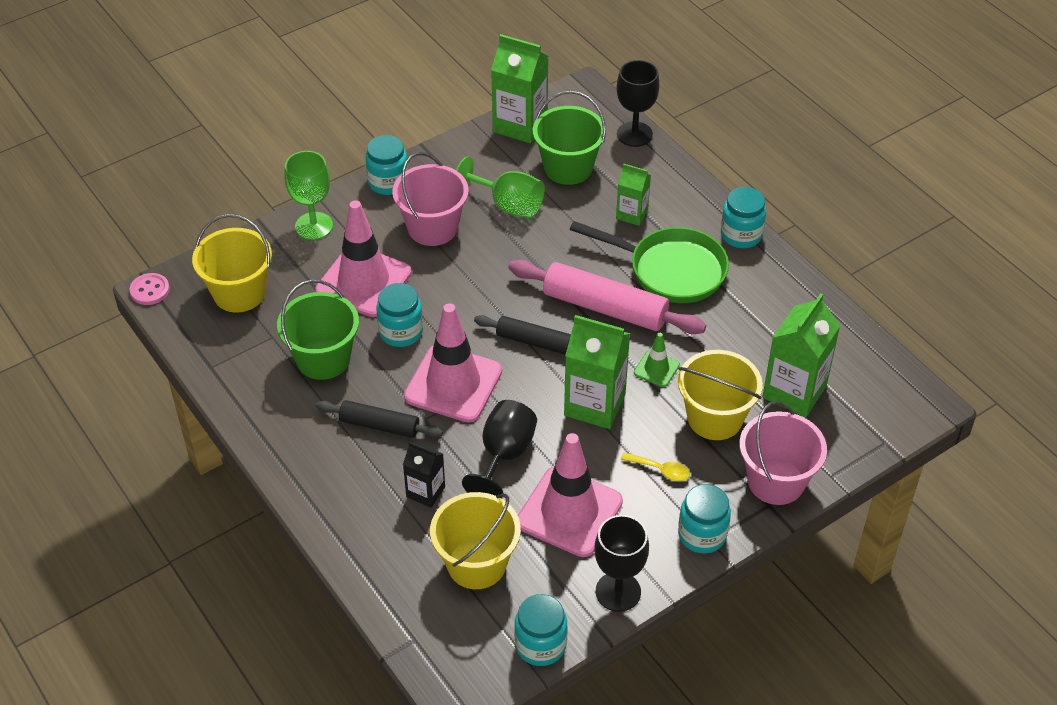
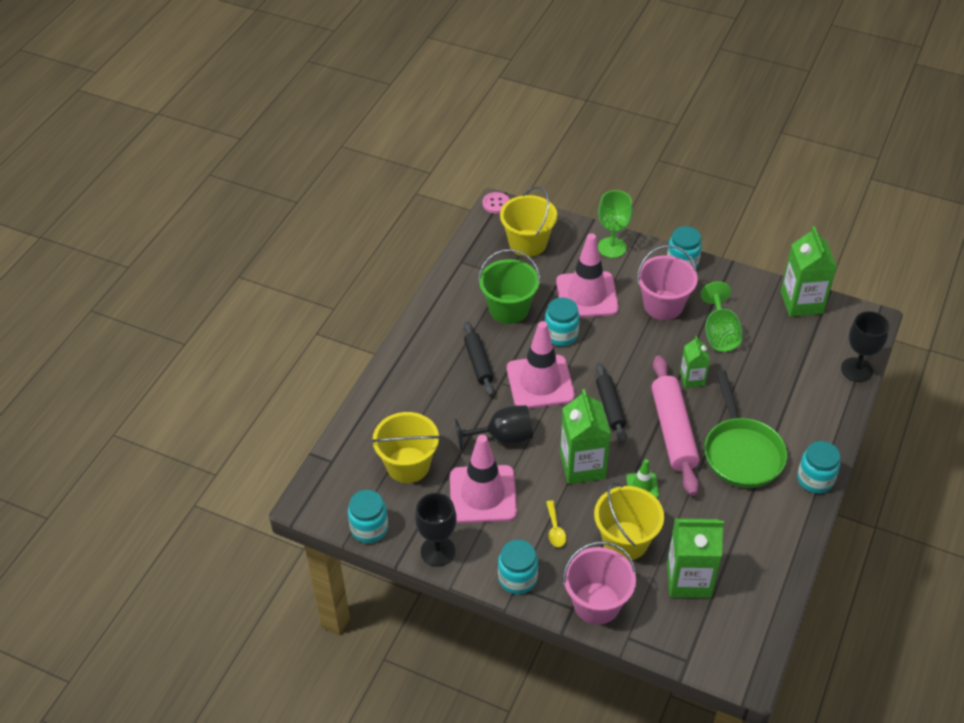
camera: 60 degrees right, 0 degrees up
(425, 492) = (444, 412): black carton -> none
(568, 168) = (786, 348): green bucket -> none
(632, 214) = (775, 405): green carton -> green carton (692, 379)

